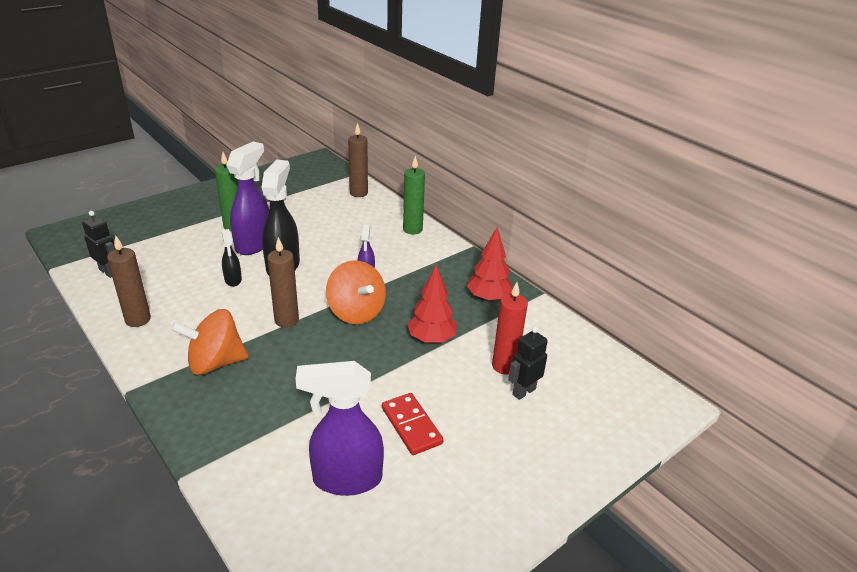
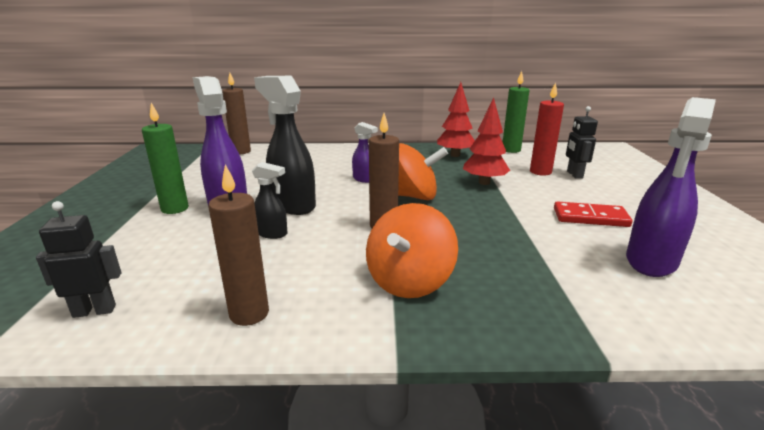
camera: 50 degrees left, 10 degrees down
(412, 229) = (330, 151): green candle -> green candle (511, 150)

